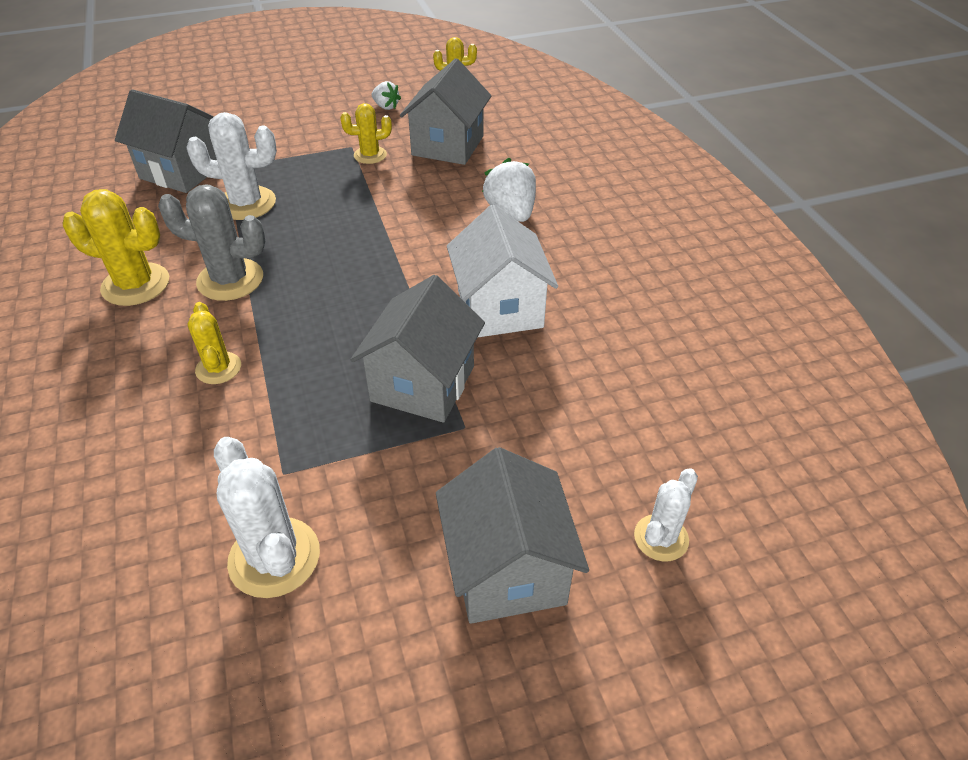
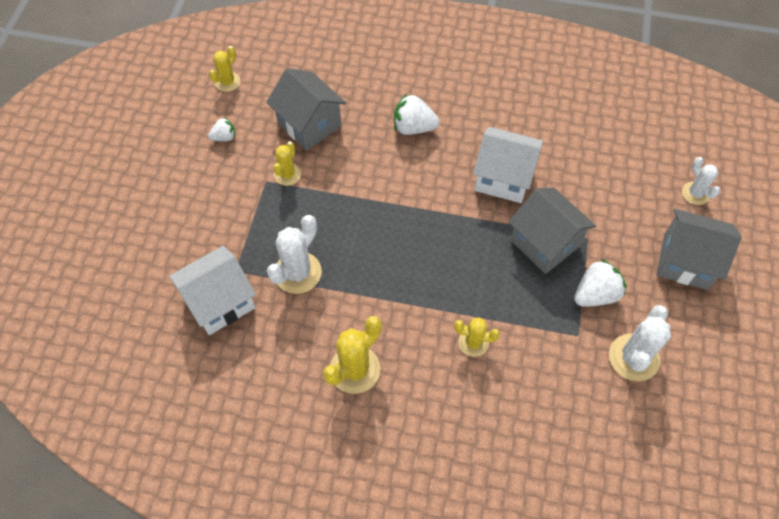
camera: 60 degrees left, 15 degrees up
(182, 171) = (220, 302): grey house -> white house
(230, 280) = (386, 310): grey cactus -> none
(274, 557) = (633, 357): white cactus -> white cactus turned 60 degrees counterclockwise
(368, 469) = (595, 294): none -> white strawberry

